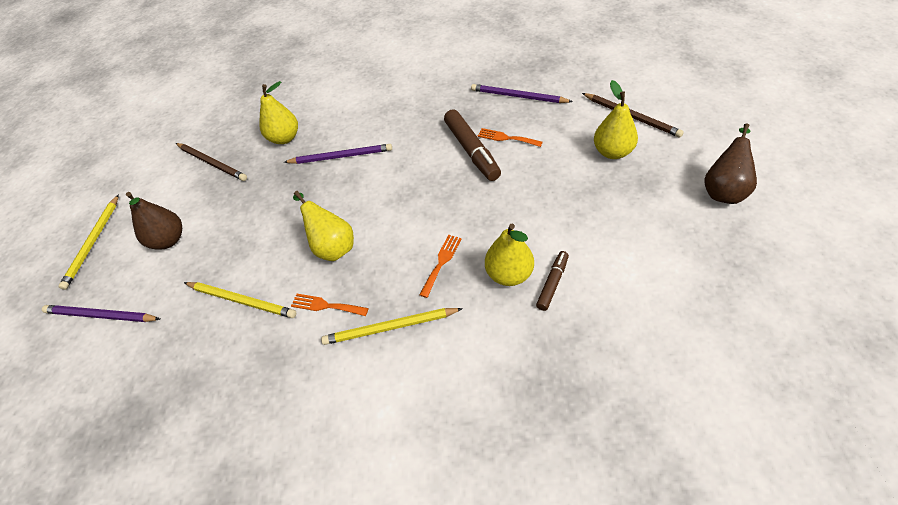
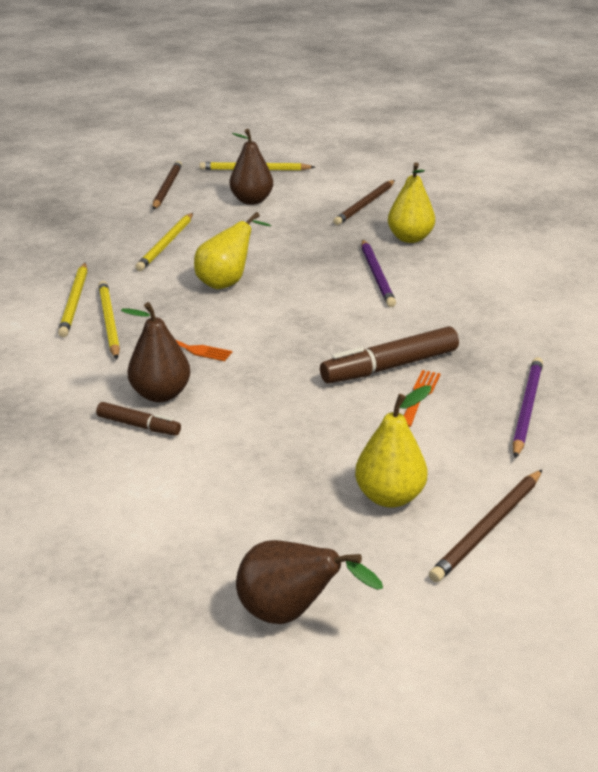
camera: 80 degrees right, 20 degrees down
(101, 315) = (167, 188): purple pencil -> brown pencil
(326, 305) = (147, 286): orange fork -> none
(347, 363) = (75, 302): none -> yellow pencil
(509, 274) = (161, 394): yellow pear -> brown pear

